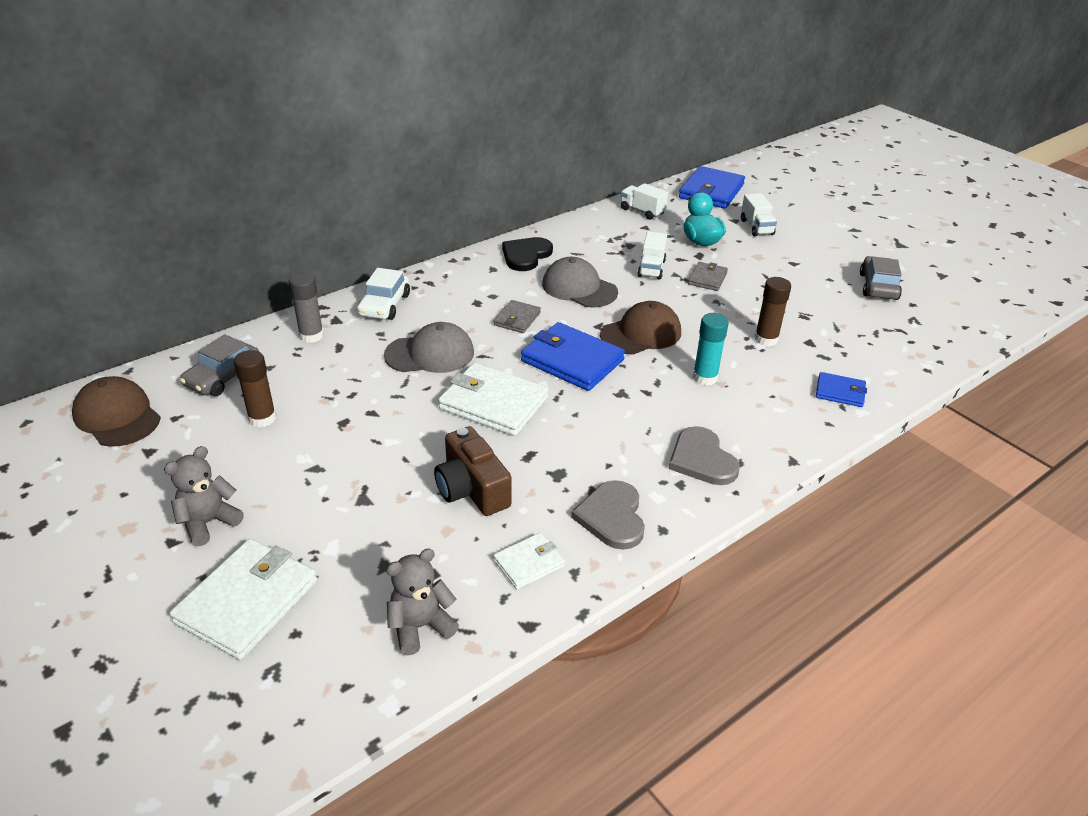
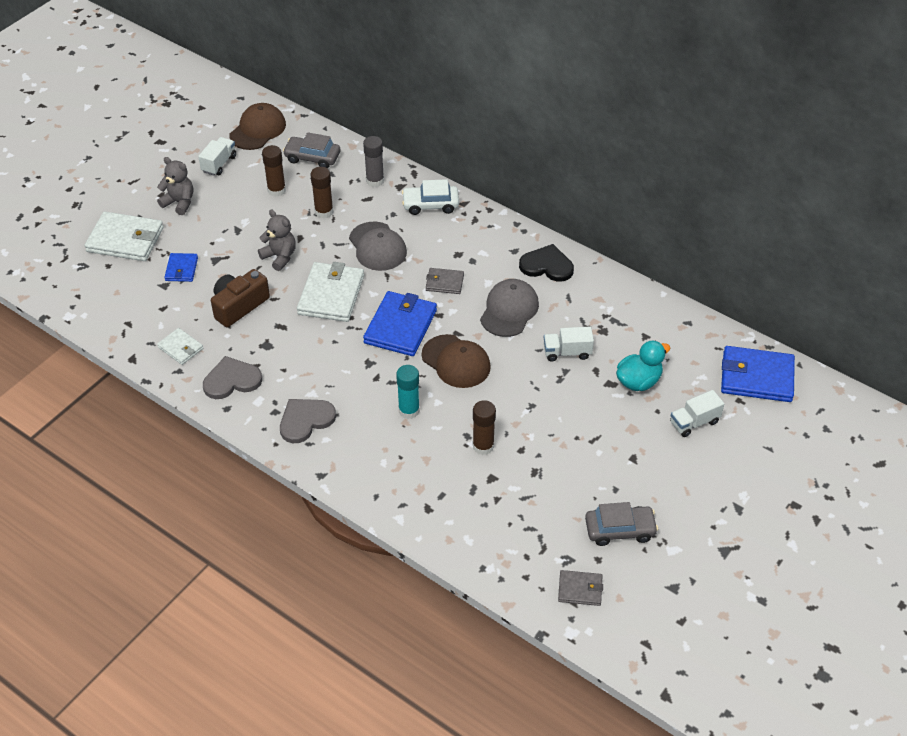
camera: 75 degrees right, 10 degrees up
(337, 384) = (324, 212): none -> brown glue stick
(420, 626) = (122, 313): grey teddy bear -> grey teddy bear (280, 257)
(642, 211) = (677, 329): white truck -> white truck (219, 164)
(707, 278) = (569, 394): grey wallet -> grey wallet (580, 589)
(840, 392) = (422, 502): blue wallet -> blue wallet (181, 269)

